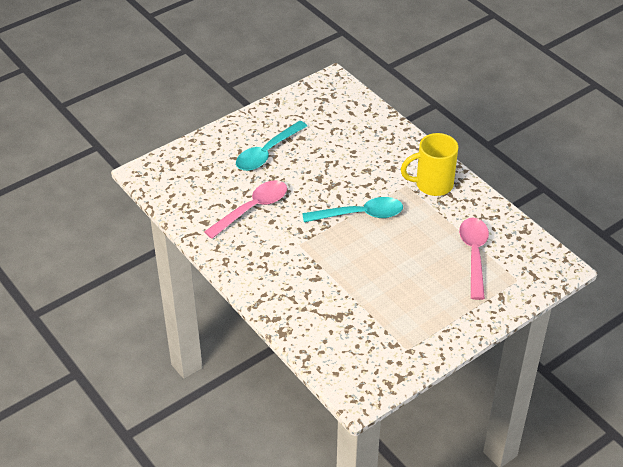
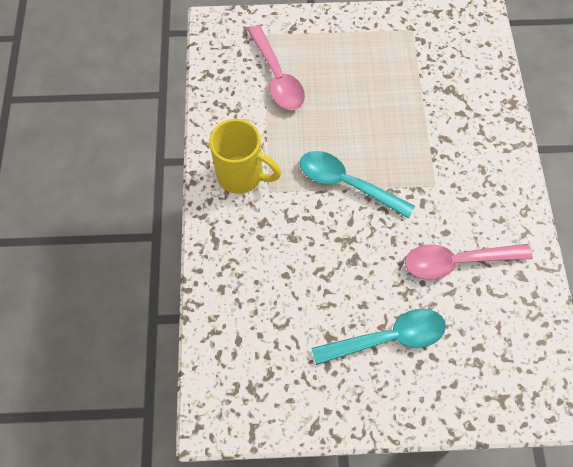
camera: 145 degrees left, 20 degrees up
(474, 255) = (277, 77): pink spoon -> pink spoon turned 60 degrees counterclockwise

